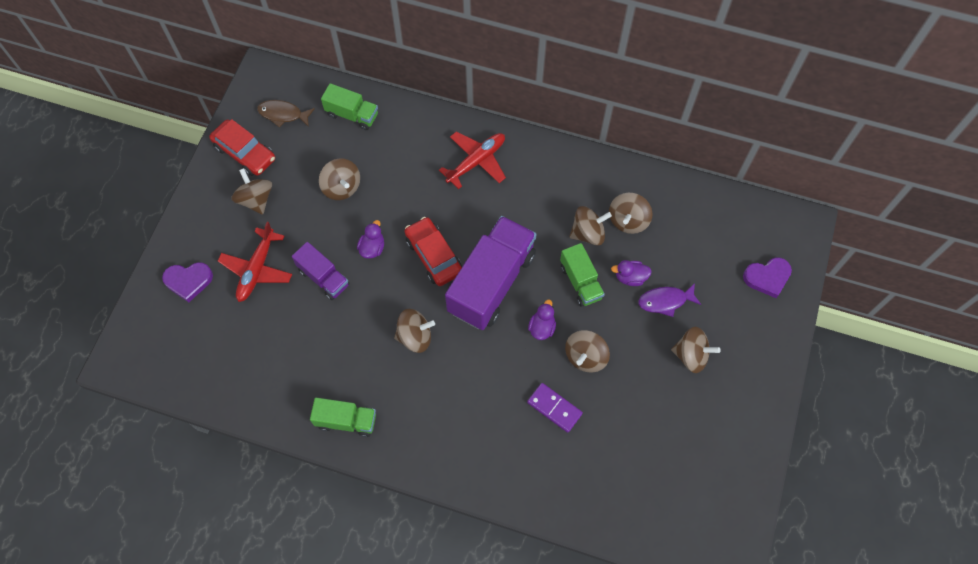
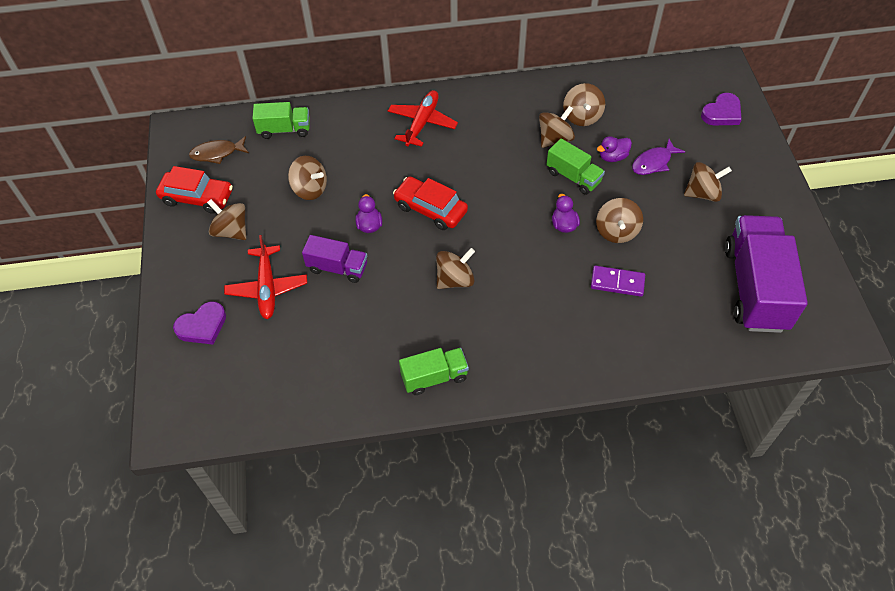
camera: 25 degrees left, 10 degrees down
(491, 283) = (497, 209): purple truck -> purple truck (755, 288)

